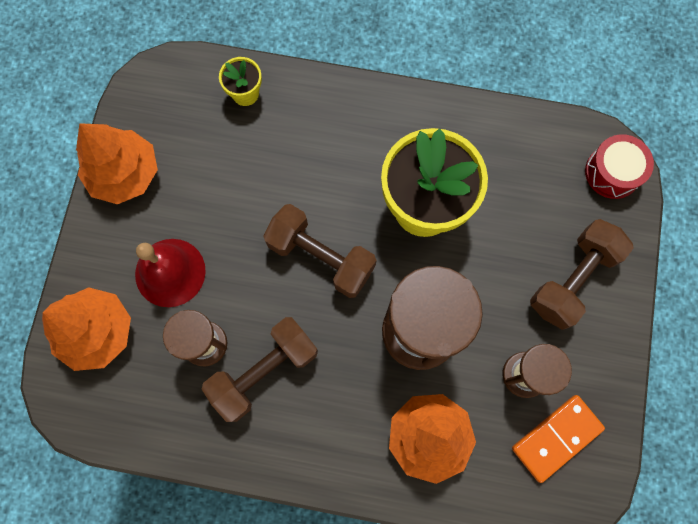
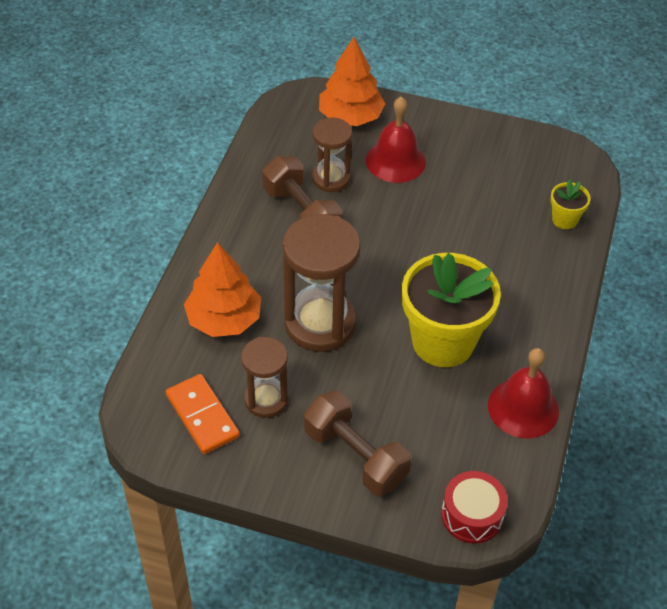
camera: 95 degrees right, 25 degrees down
(125, 174) = (487, 137): orange tree -> none
(321, 257) = (399, 260): brown dumbbell -> none
(490, 131) = (523, 408): none -> red bell

